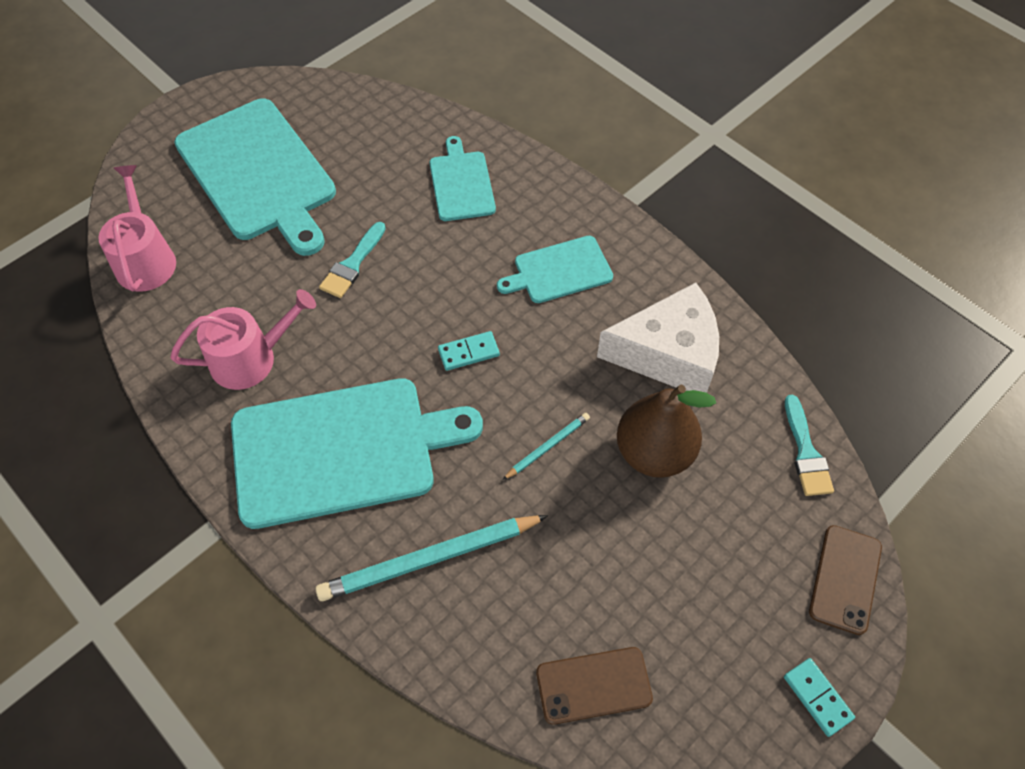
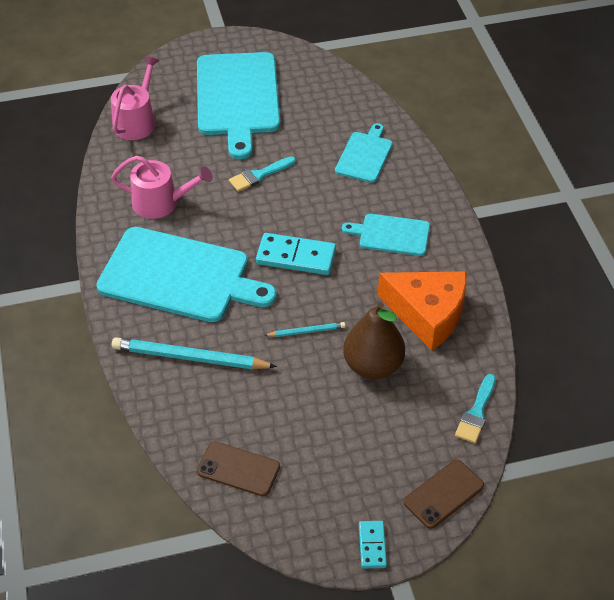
camera: 30 degrees right, 10 degrees down
(468, 352) = (296, 257): turquoise domino -> turquoise domino, size x1.79
(668, 353) = (427, 314): white cheese -> orange cheese

